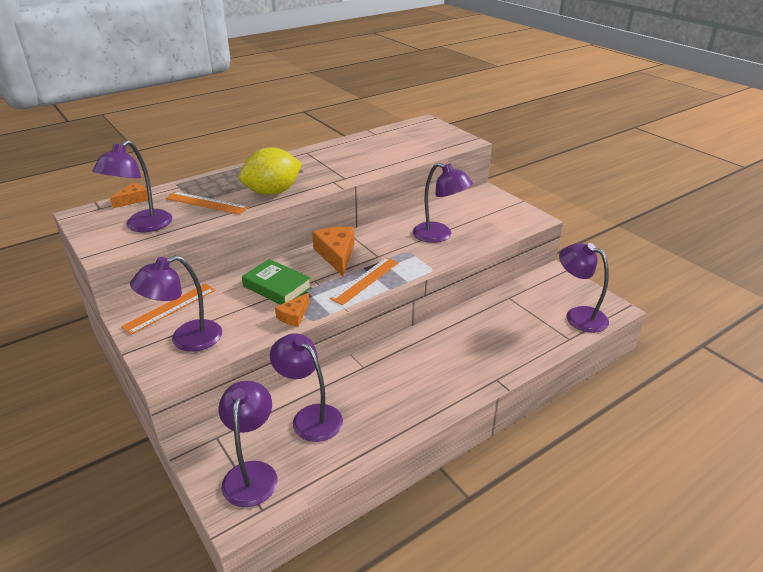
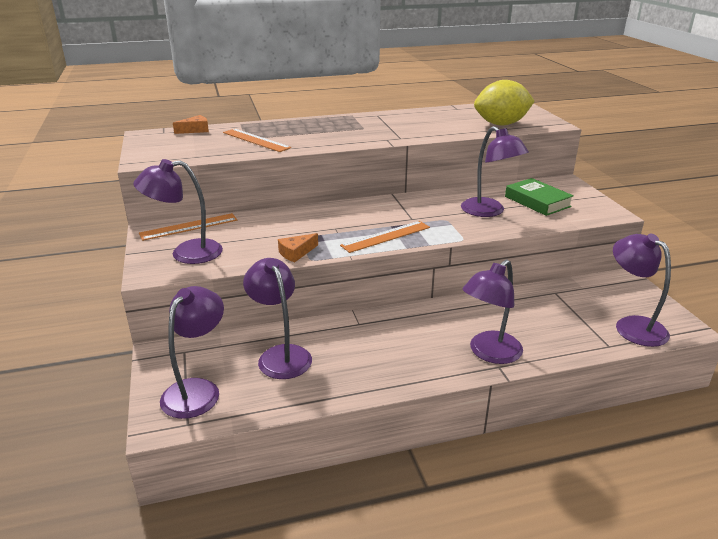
camera: 20 degrees right, 5 degrees down
(142, 226) = (188, 149): purple lamp -> purple lamp (489, 353)
(272, 192) = (322, 140): yellow lemon -> yellow lemon (501, 124)
(277, 287) = (295, 227): green book -> green book (537, 201)
(336, 255) = (370, 211): orange cheese -> none

